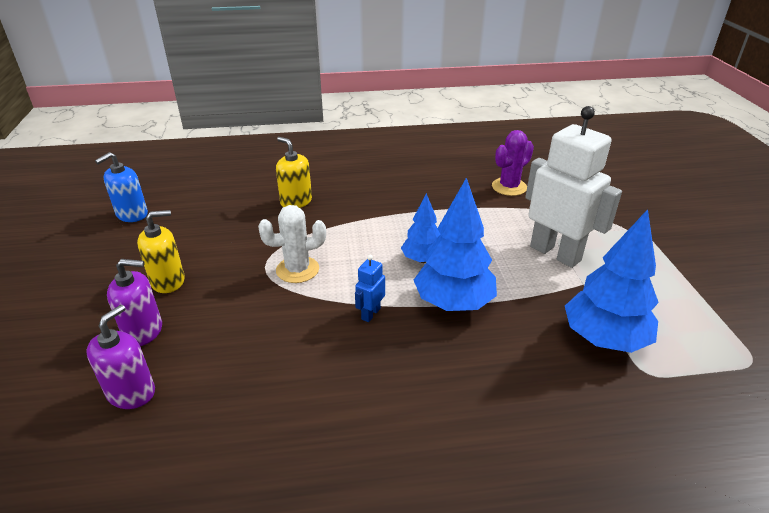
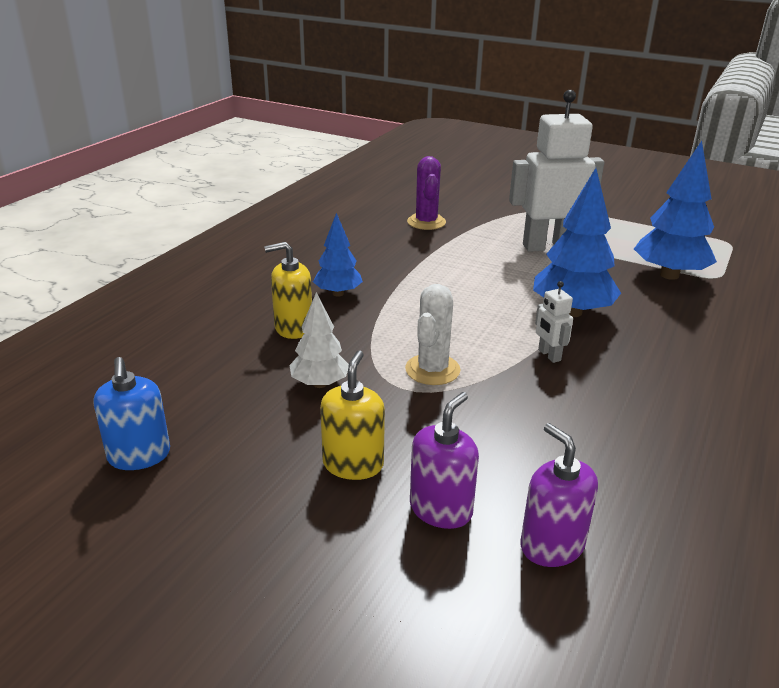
camera: 55 degrees left, 5 degrees down
(242, 236) = (320, 384): none -> white tree
(370, 314) = (549, 355): blue robot -> white robot
(422, 260) = (492, 301): blue tree -> blue tree (338, 293)

